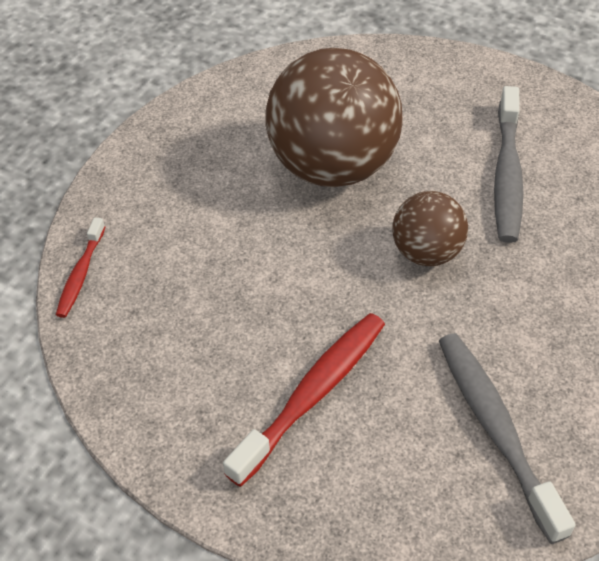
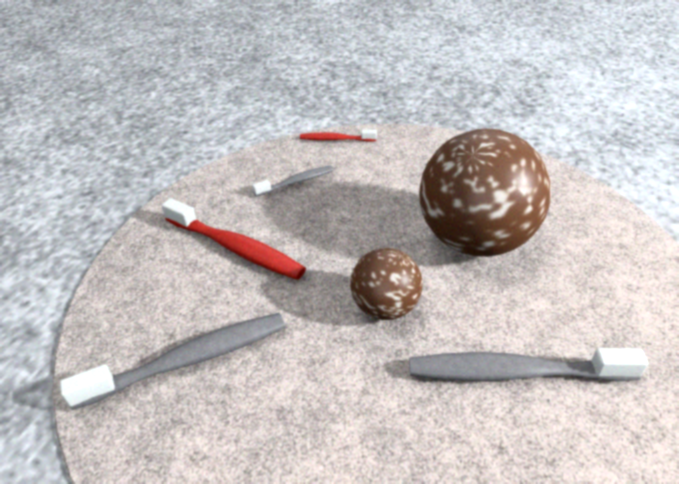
camera: 85 degrees right, 10 degrees down
(179, 325) = (297, 182): none -> grey toothbrush

